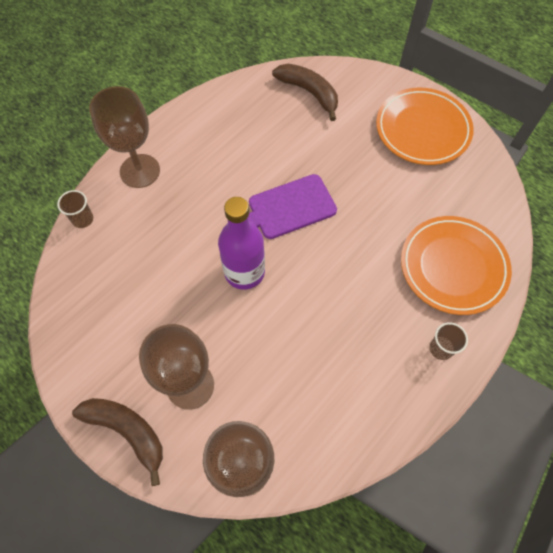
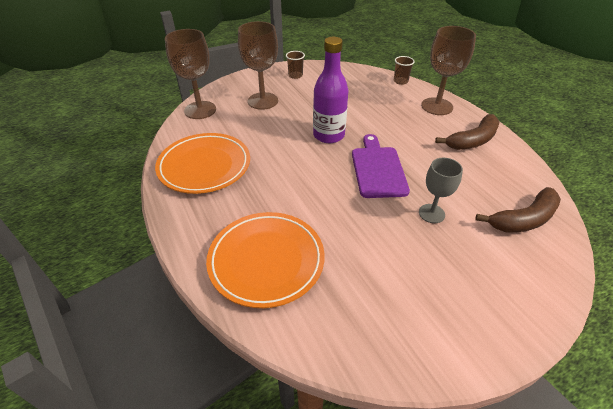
camera: 110 degrees right, 20 degrees down
(127, 431) = (252, 79): brown banana -> brown banana (472, 140)
(333, 155) = (431, 213): none -> grey goblet
(422, 130) = (457, 307): orange plate -> orange plate (204, 166)
(441, 348) = (199, 220): brown cup -> brown cup (295, 75)

